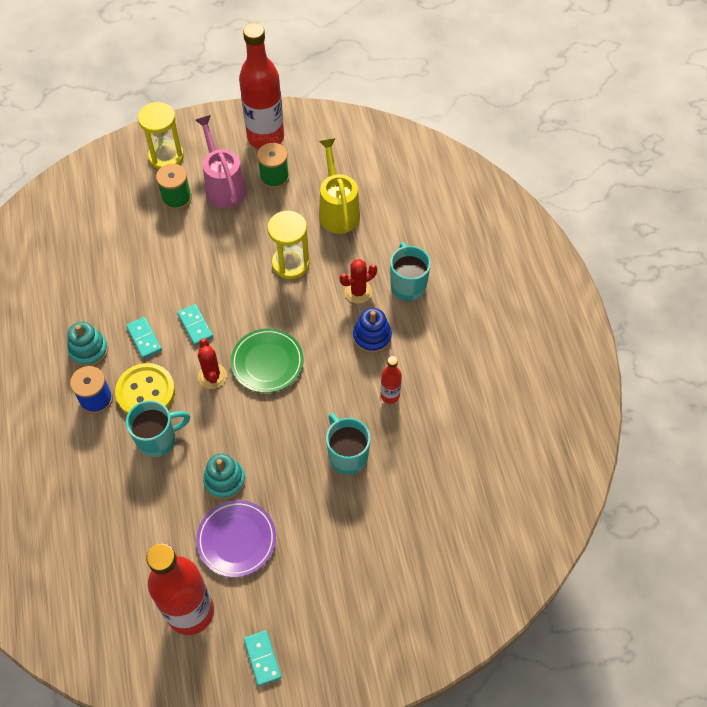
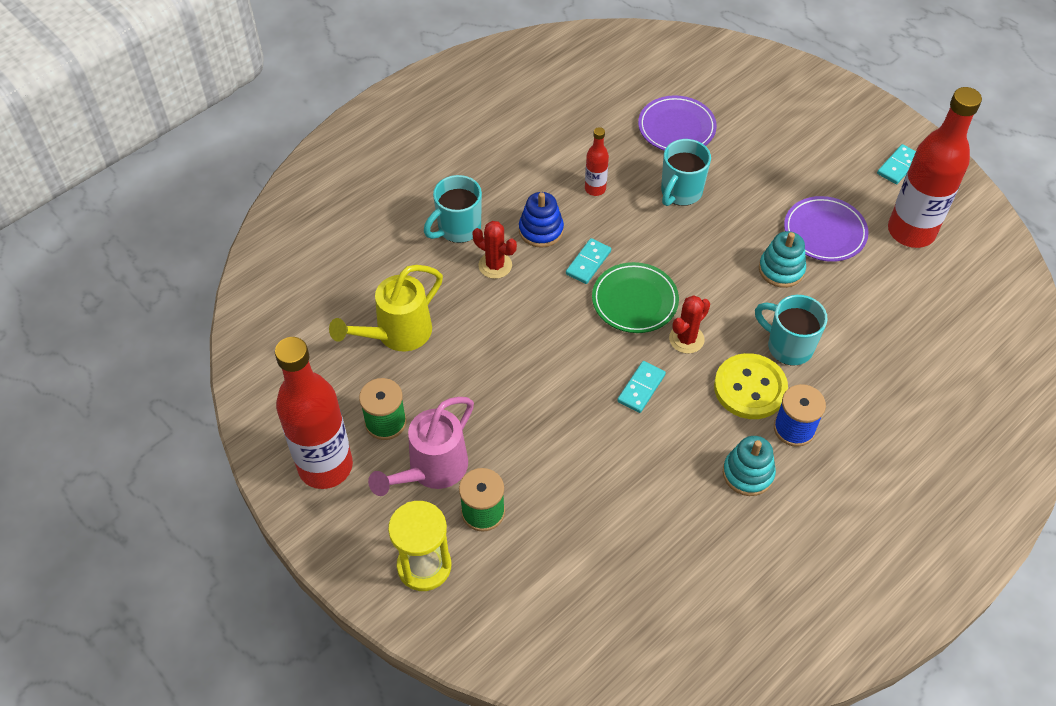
camera: 120 degrees left, 5 degrees down
(144, 338) = (692, 427): turquoise domino -> turquoise domino (588, 262)
(290, 263) = (500, 342): yellow hourglass -> none
(419, 496) = (676, 128): none -> purple plate

